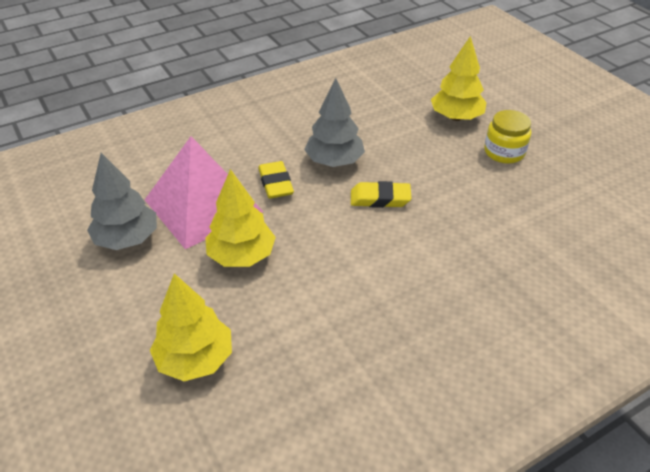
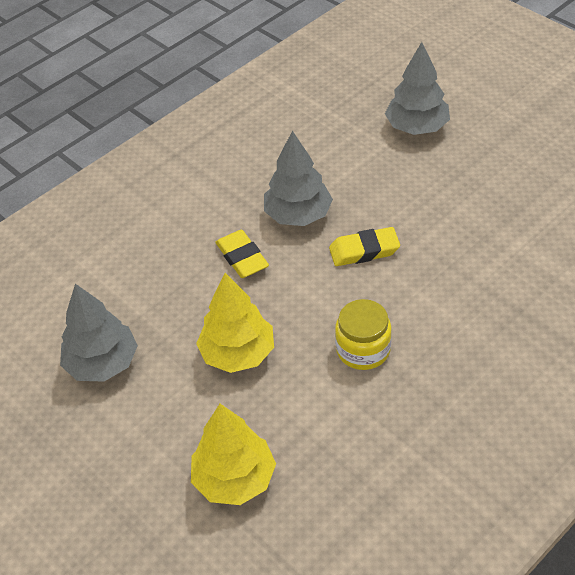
camera: 10 degrees left, 5 degrees up
(203, 205) = (171, 303): pink pyramid -> none
(456, 117) = (417, 127): yellow tree -> grey tree
(504, 152) = (482, 162): yellow jar -> yellow jar (363, 349)

